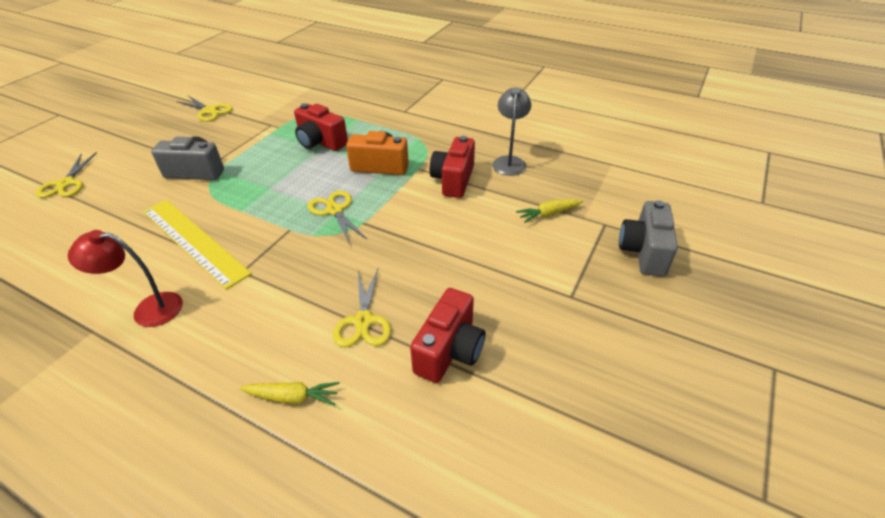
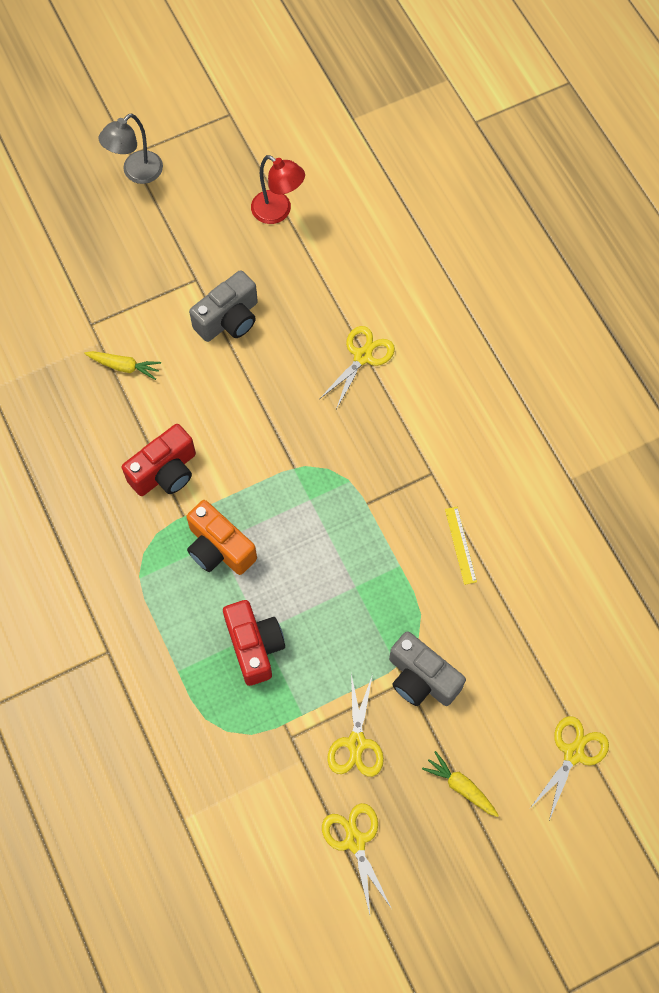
camera: 145 degrees left, 25 degrees up
(148, 309) = (522, 476): red lamp -> red lamp (278, 212)
(194, 241) = (460, 545): yellow ruler -> yellow ruler, size x0.44
(293, 397) = (444, 326): yellow carrot -> yellow carrot (460, 786)
(334, 210) = (310, 503): yellow scissors -> yellow scissors (356, 743)
(449, 351) = (320, 294): red camera -> none
(509, 161) = (84, 462): grey lamp -> grey lamp (136, 173)
(643, 252) = (96, 279): grey camera -> grey camera (229, 319)

